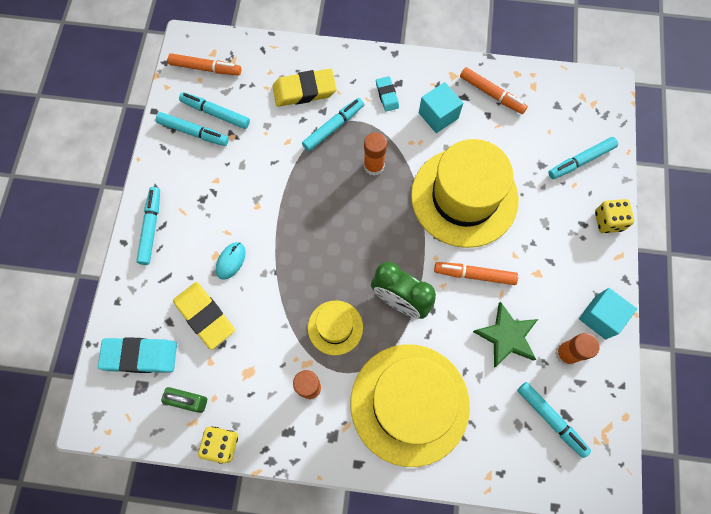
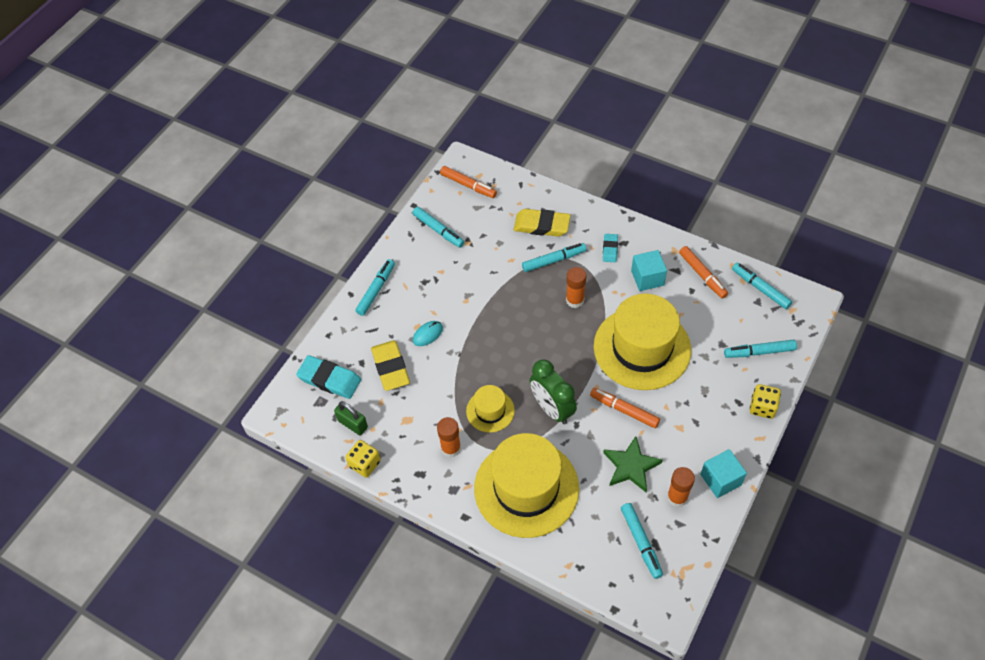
camera: 25 degrees right, 15 degrees down
(215, 113) = (462, 221): turquoise marker -> turquoise marker (760, 289)

